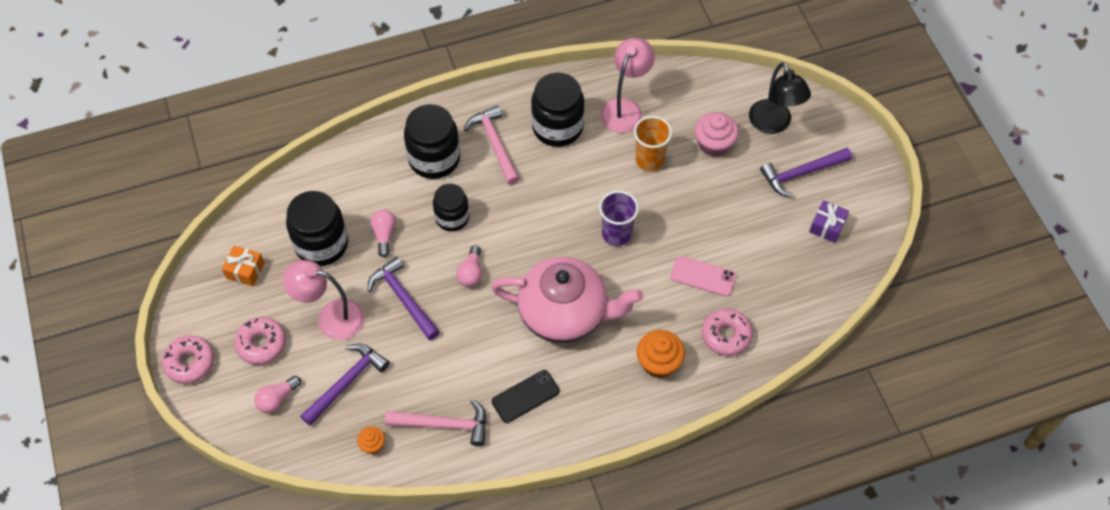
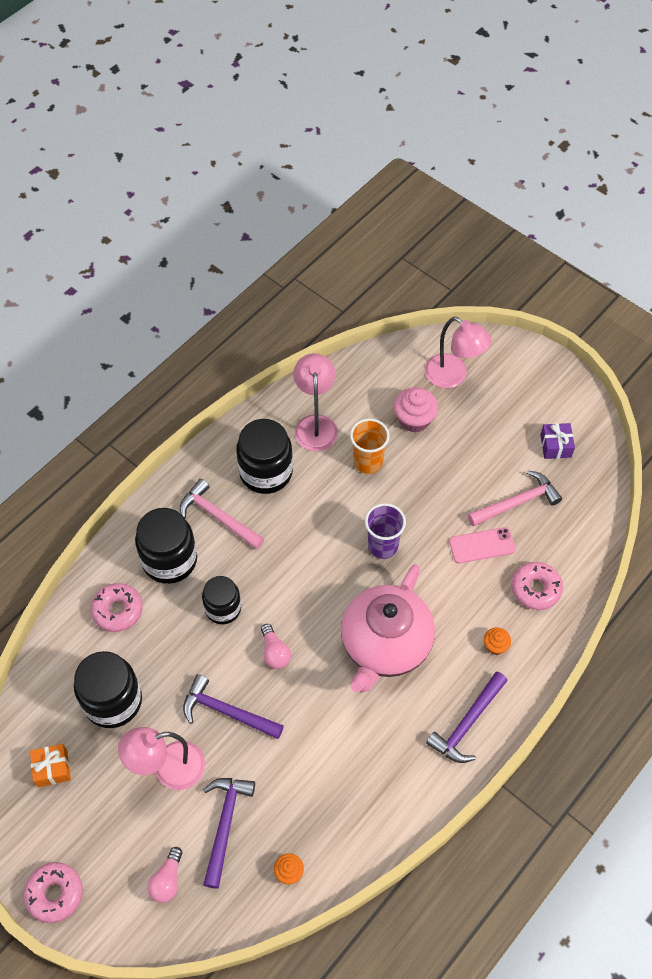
camera: 30 degrees left, 0 degrees up
(261, 344) = (116, 834): pink donut -> pink donut (117, 610)
(384, 235) = (169, 659): pink light bulb -> none
(445, 425) = (344, 813): pink hammer -> pink hammer (517, 502)
(525, 396) = (399, 743): black phone -> none
(565, 314) = (385, 645): pink teapot -> pink teapot turned 135 degrees clockwise
(659, 363) = (495, 645): orange cupcake -> orange cupcake, size x0.56
(773, 124) = (453, 376): black lamp -> pink lamp
(801, 173) = (504, 409): purple hammer -> purple hammer (467, 724)

